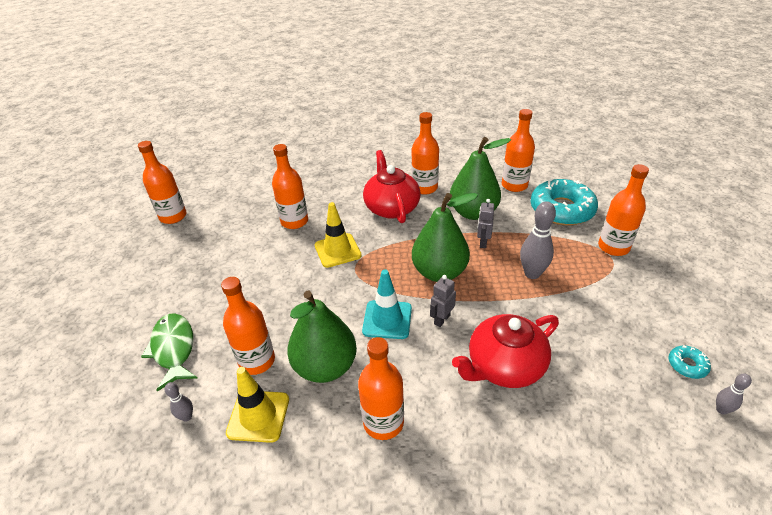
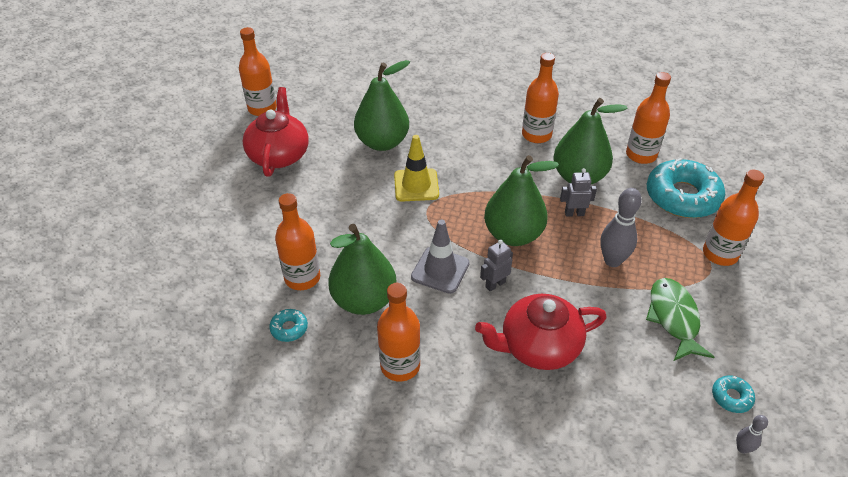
camera: 15 degrees right, 5 degrees up
(173, 349) = (230, 246): green fish -> green fish (673, 318)
(187, 417) = (226, 312): grey bowling pin -> none
(258, 416) = (289, 328): yellow traffic cone -> turquoise donut
(294, 221) = (382, 142): orange bottle -> green pear
(387, 319) = (440, 270): turquoise traffic cone -> grey traffic cone
(391, 207) = (491, 150): red teapot -> red teapot (279, 155)
(483, 242) = (574, 213): grey robot -> grey robot turned 60 degrees clockwise

